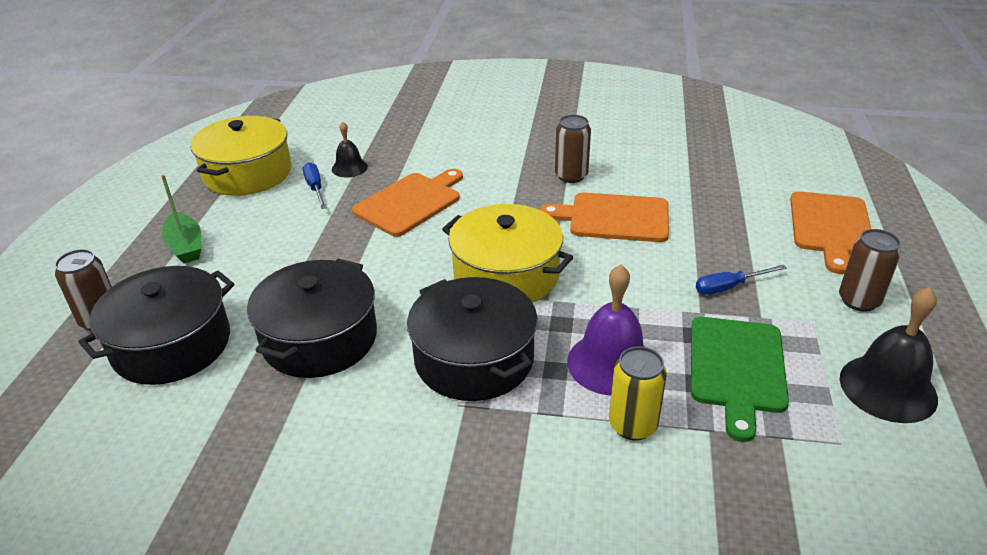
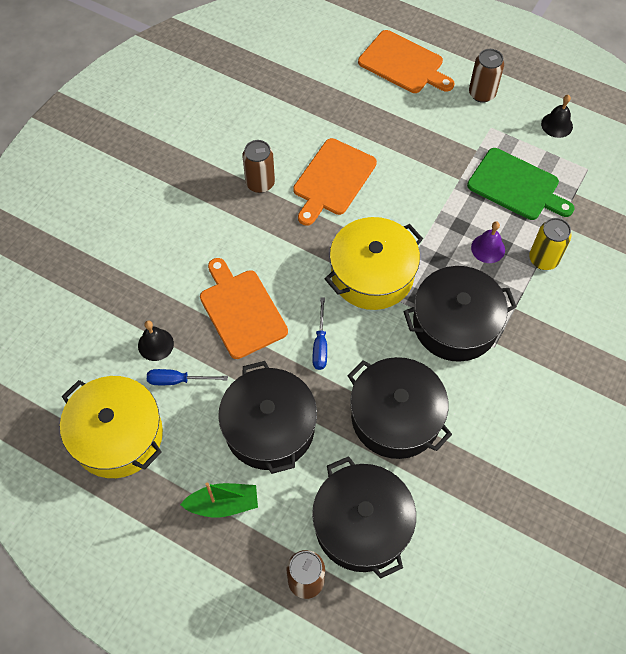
camera: 70 degrees left, 25 degrees up
(279, 252) = (269, 427): none -> black pot
(611, 363) = (488, 248): purple bell -> purple bell, size x0.57
(729, 287) = (441, 151): blue screwdriver -> blue screwdriver (320, 344)
(888, 388) = (557, 125): black bell -> black bell, size x0.57

